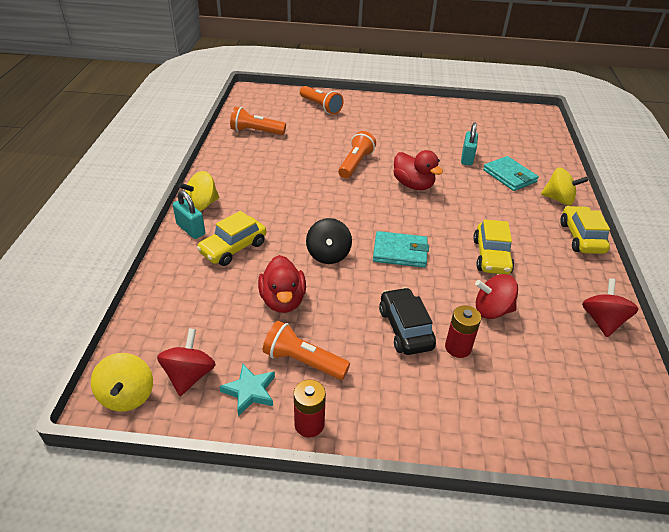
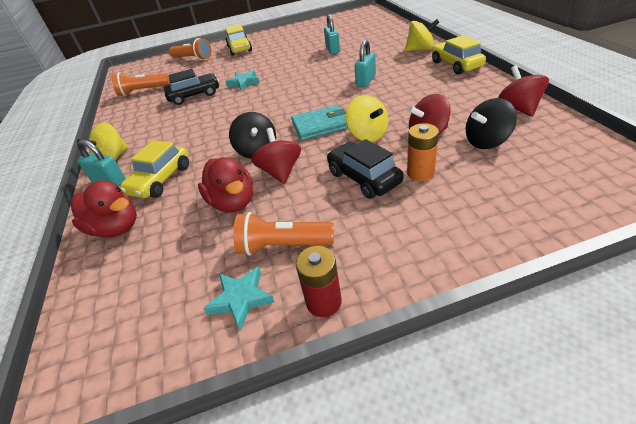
camera: 15 degrees left, 0 degrees up
(127, 395) = (93, 371): yellow spinning top -> yellow spinning top (367, 135)
(189, 375) = (163, 314): red spinning top -> red spinning top (280, 172)
(302, 159) = (194, 95): none -> black car
(355, 164) = (244, 82): orange flashlight -> turquoise star
(413, 185) = (301, 79): red duck -> red duck (116, 228)
(458, 347) = (420, 173): red battery -> orange battery
(475, 216) = (366, 81): none -> turquoise padlock
(491, 256) = (398, 100): yellow car -> yellow car (239, 49)
(509, 176) = (373, 49): turquoise wallet -> none
(541, 343) = (486, 141): none -> black spinning top

